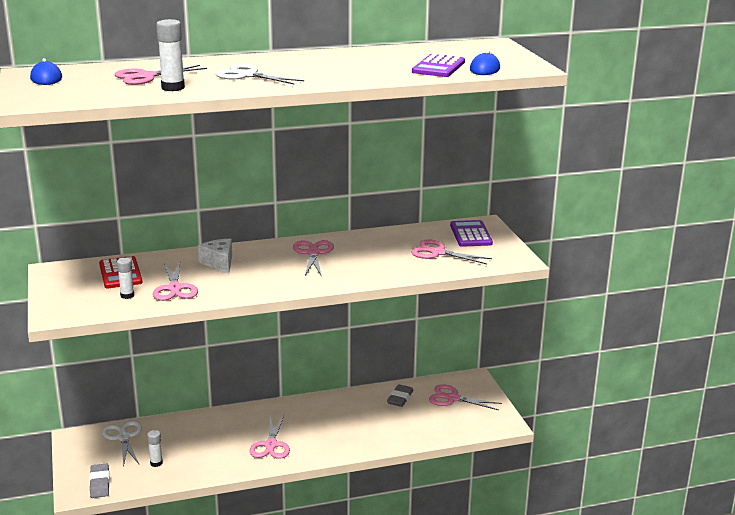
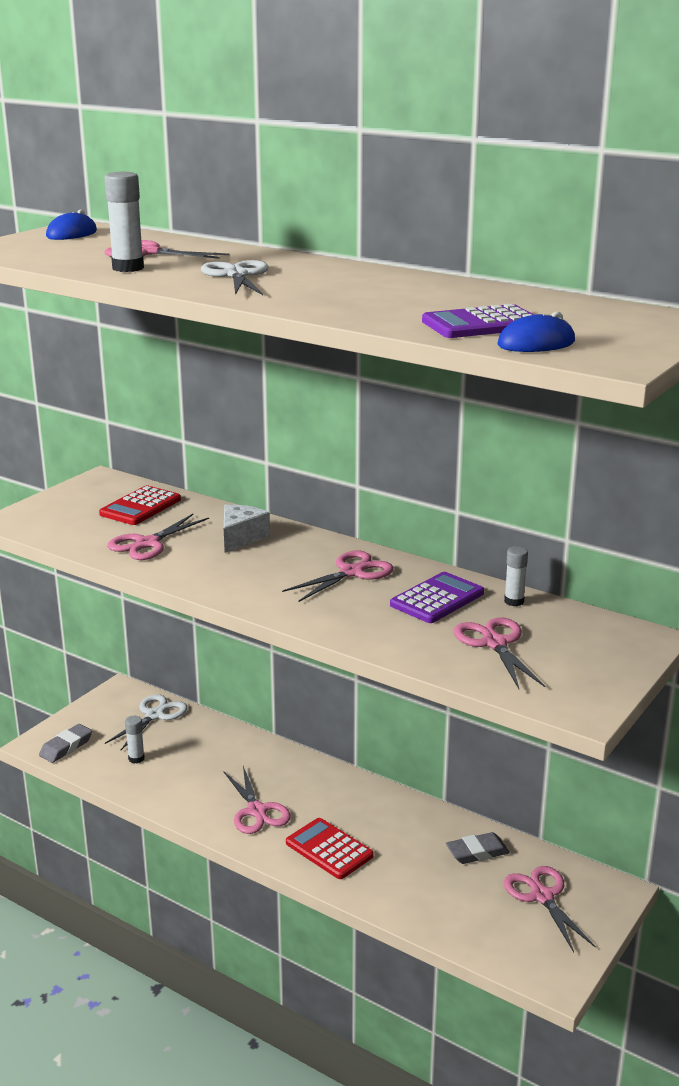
camera: 50 degrees right, 0 degrees up
(127, 295) = (98, 530): white glue stick -> white glue stick (514, 601)
(271, 445) = (256, 811): pink scissors -> pink scissors turned 75 degrees counterclockwise
(336, 438) = (329, 849): none -> red calculator
(471, 234) = (592, 642): purple calculator -> purple calculator (437, 599)

